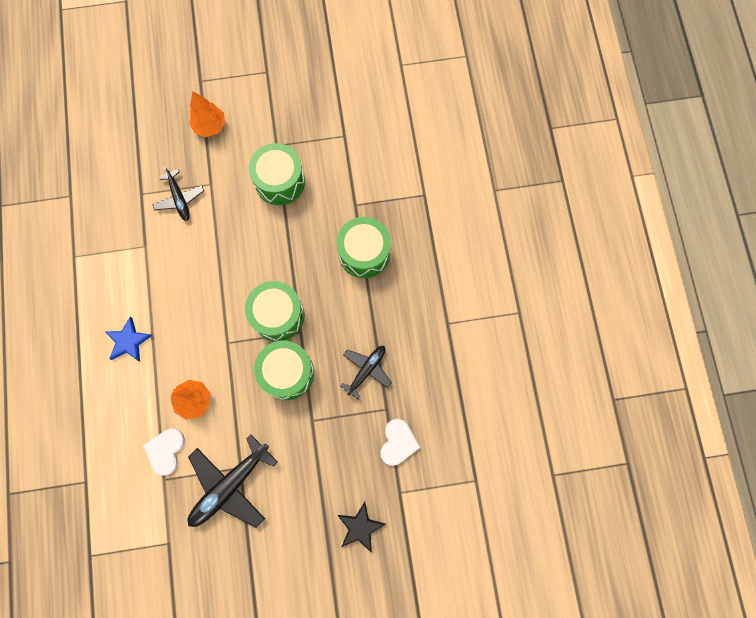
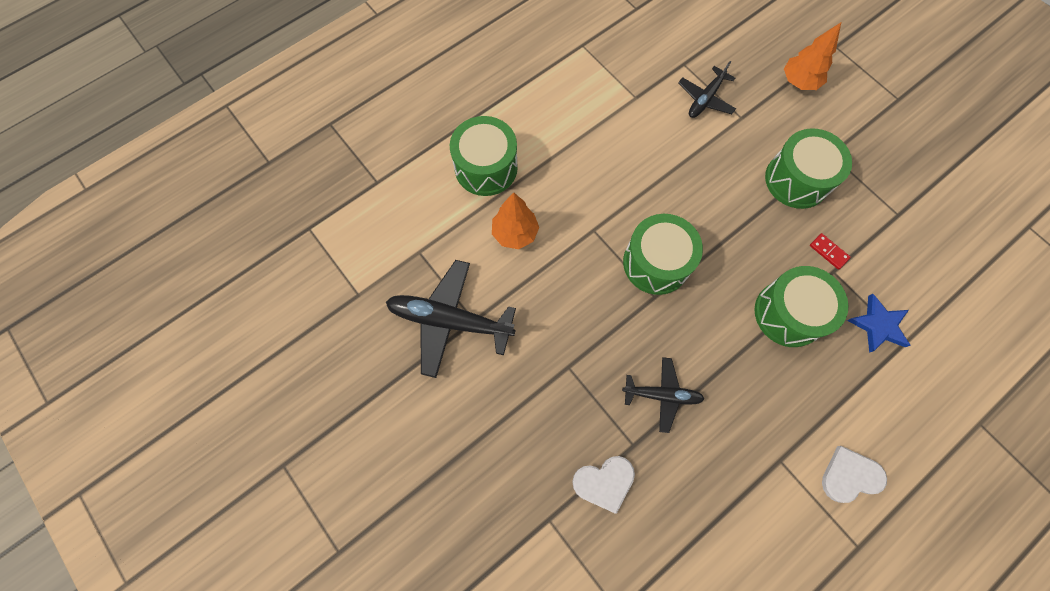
camera: 60 degrees right, 5 degrees down
(128, 341) = (534, 138): blue star -> blue star (878, 325)
(165, 450) = (449, 236): white heart -> white heart (850, 476)
(287, 373) = (602, 309): green drum -> green drum (486, 167)
(340, 198) = (828, 252): none -> red domino
(360, 527) = (484, 494): black star -> none

